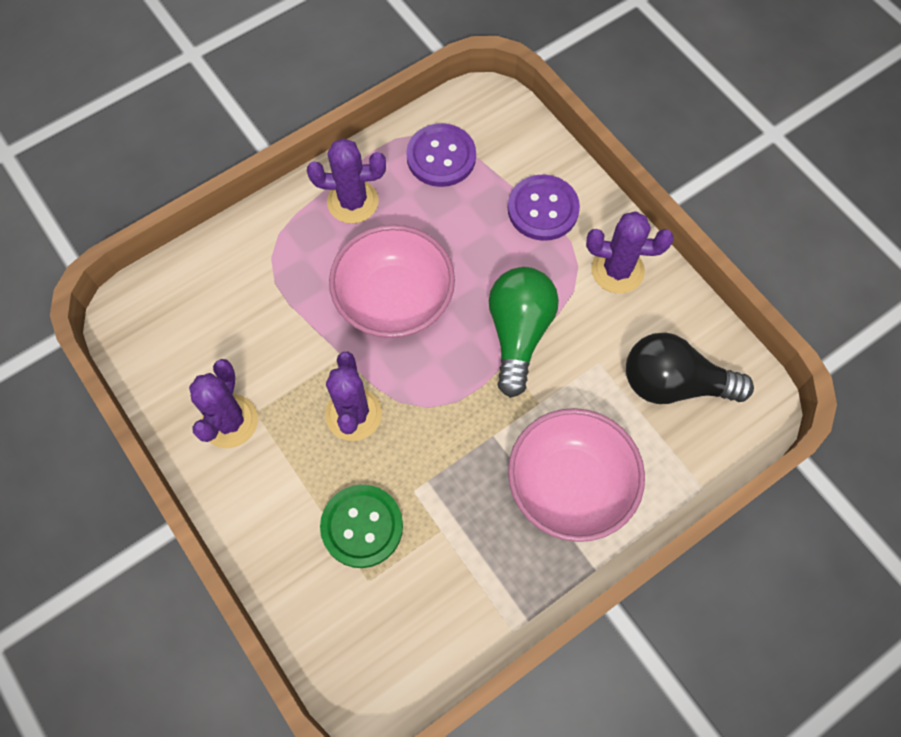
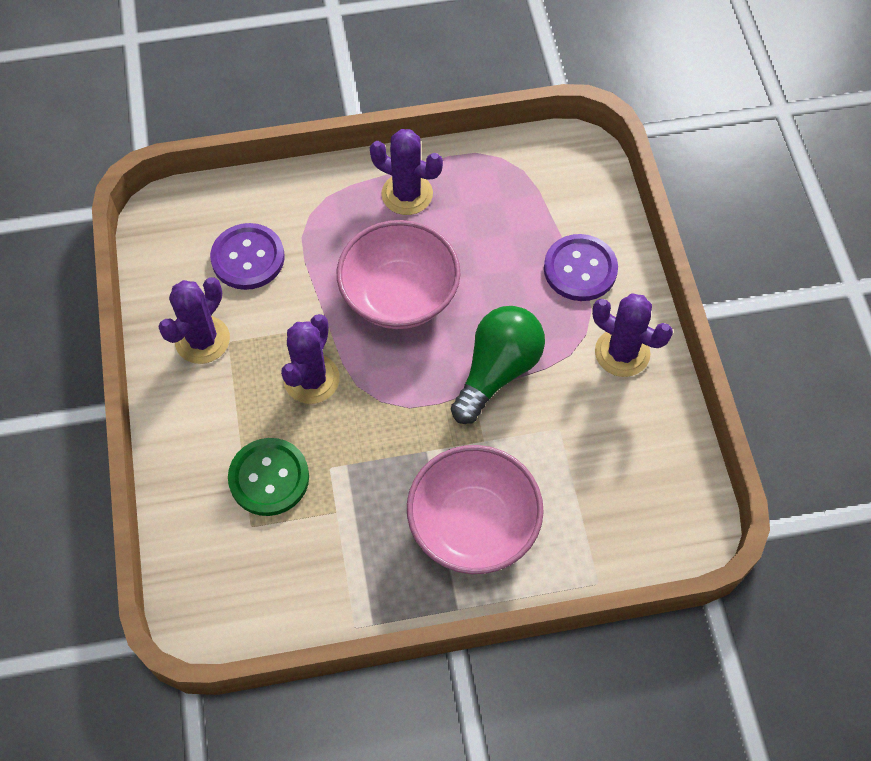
camera: 25 degrees right, 5 degrees down
(441, 157) = (509, 185): purple button -> purple button (248, 258)
(673, 383) = (620, 477): black light bulb -> none

